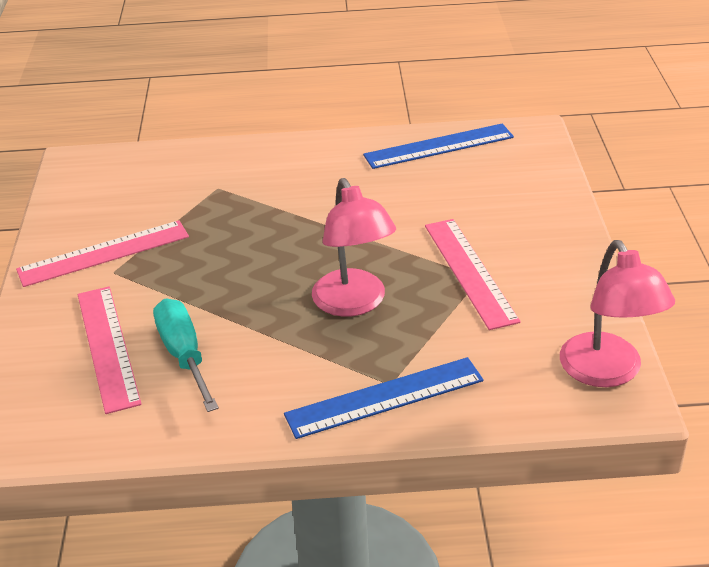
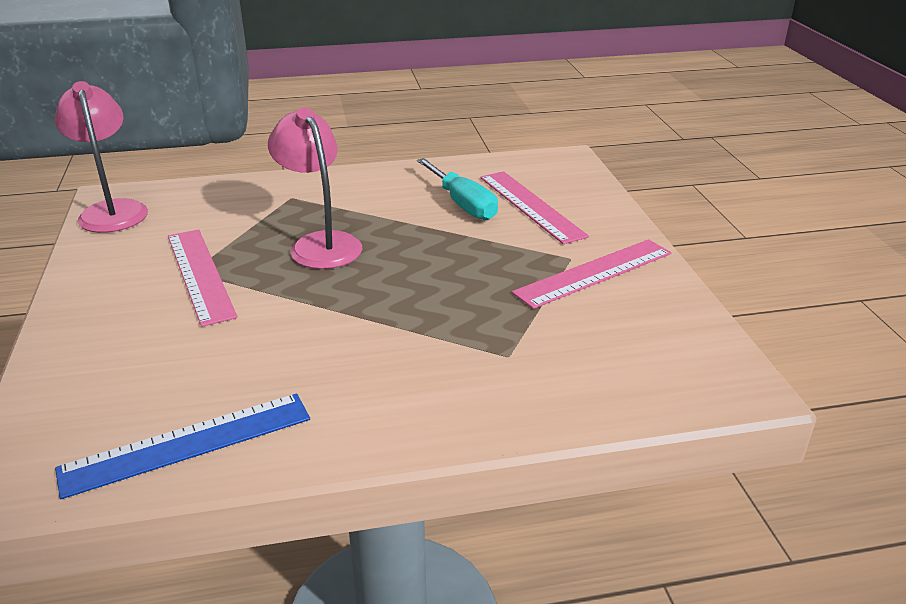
camera: 170 degrees right, 5 degrees down
(384, 397) = (296, 190): blue ruler -> none

